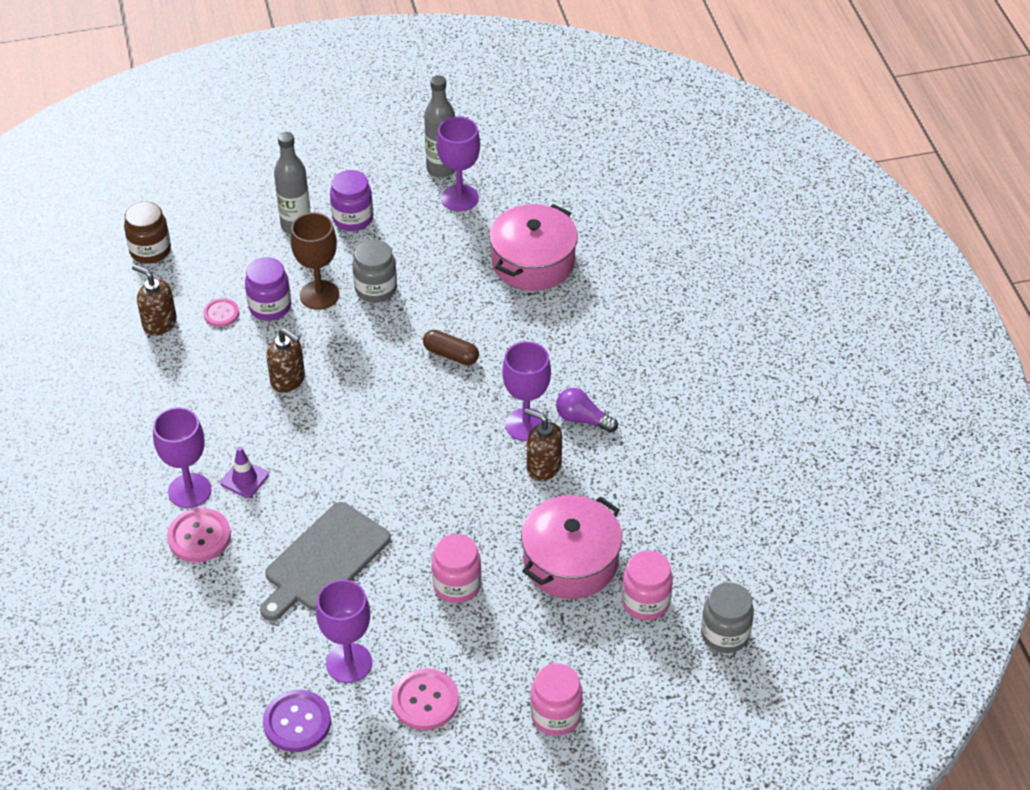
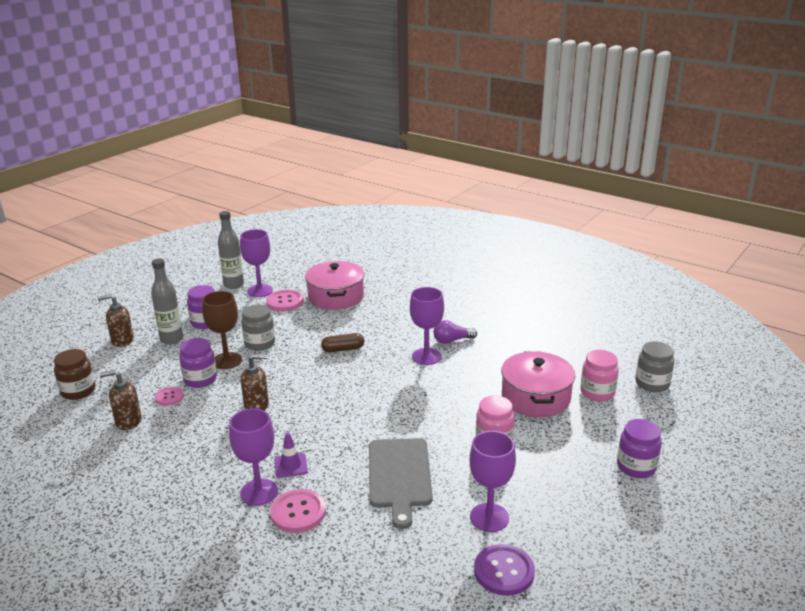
camera: 40 degrees left, 20 degrees down
(425, 701) = (560, 507): pink button -> pink button (285, 302)
(543, 466) = (461, 368): brown soap dispenser -> brown soap dispenser (122, 340)
(556, 715) = (636, 467): pink jar -> purple jar

